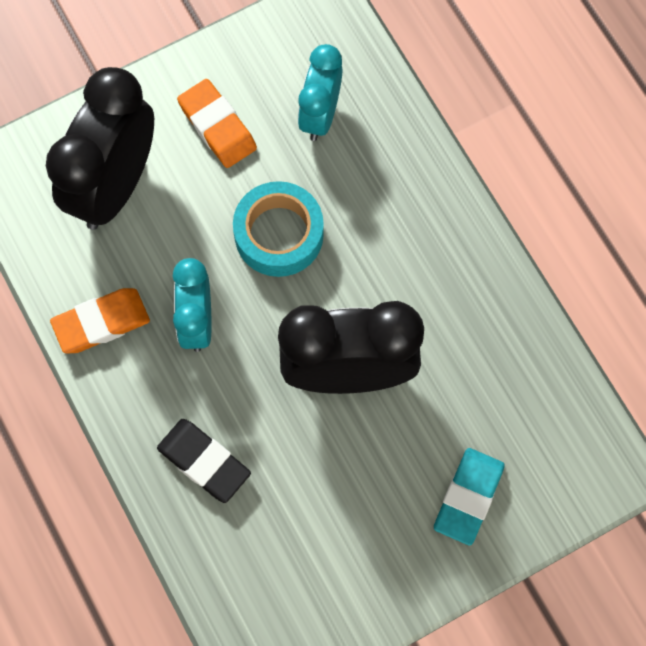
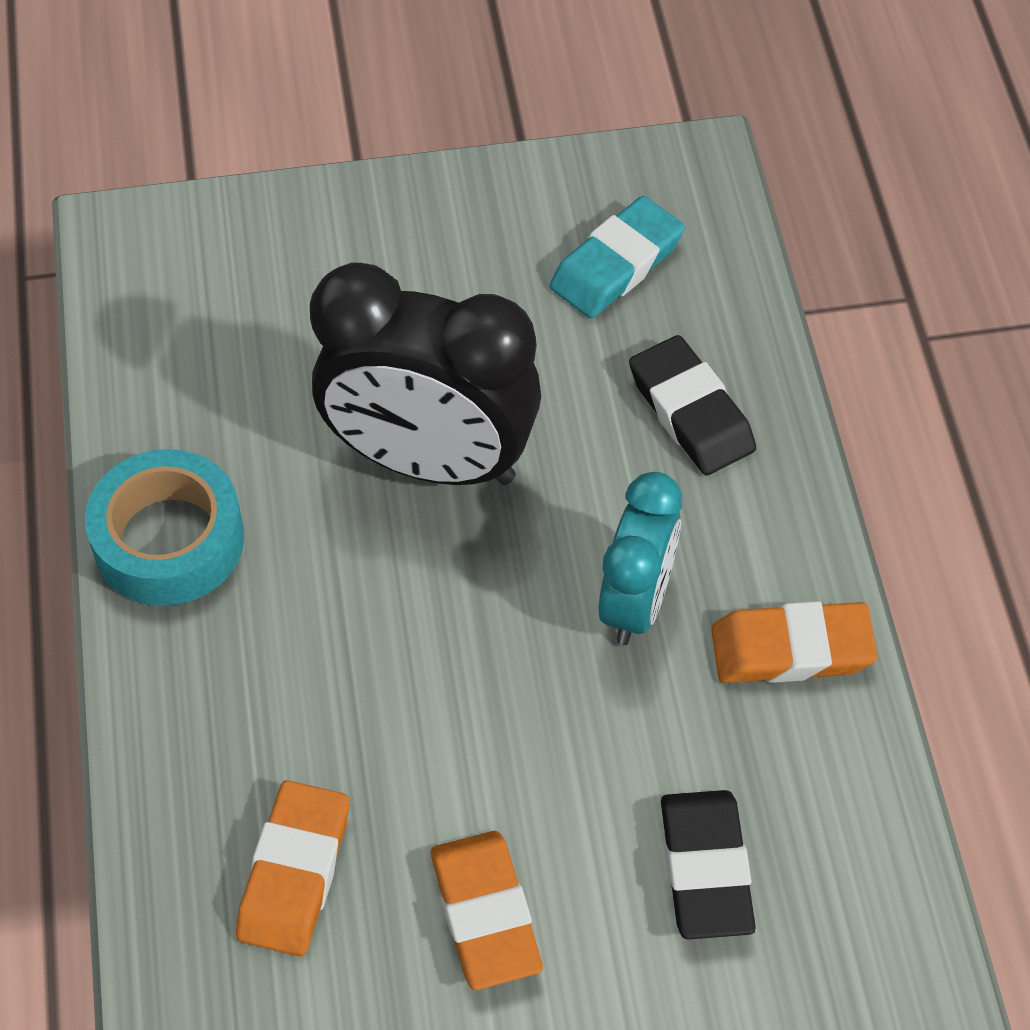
camera: 160 degrees left, 15 degrees down
(114, 185) = (706, 869): black clock -> black eraser
(279, 234) = (452, 693): turquoise tape -> turquoise tape (169, 540)
(320, 114) = (294, 873): turquoise clock -> orange eraser
(468, 497) = (336, 262): turquoise eraser -> turquoise eraser (616, 265)

